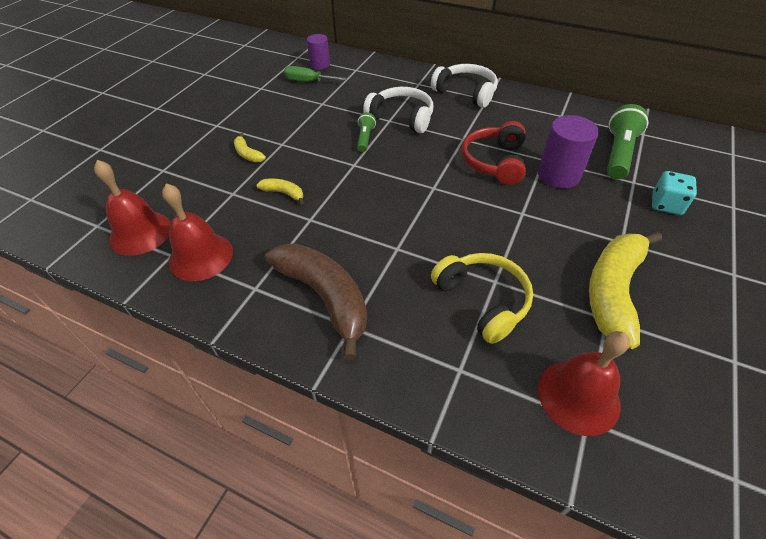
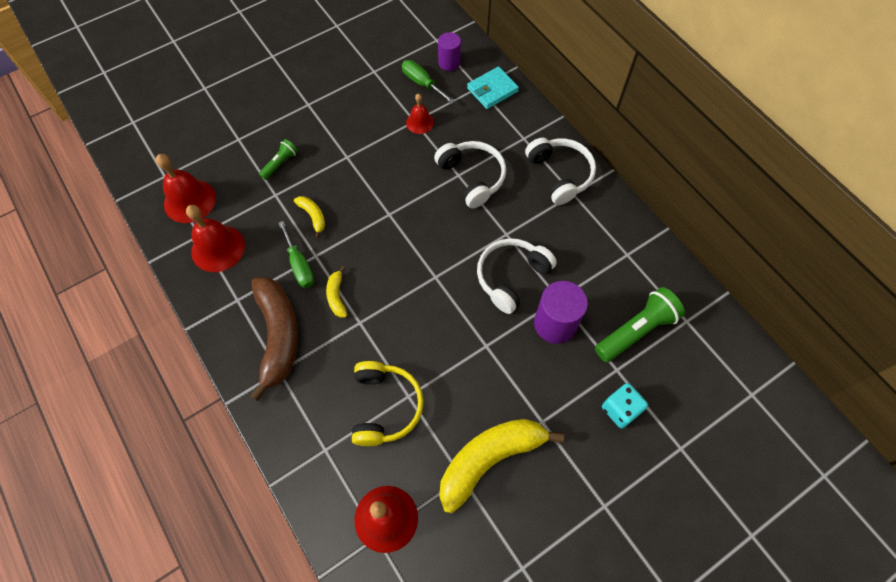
camera: 30 degrees right, 15 degrees up
(248, 154) = (312, 155): yellow banana -> yellow banana (337, 296)
(300, 233) = (299, 265): none -> green screwdriver
(327, 103) = (420, 122): none -> red bell
(365, 138) = (420, 187): green flashlight -> green flashlight (280, 163)
(368, 68) = (492, 90): none -> turquoise wallet
(494, 162) = (511, 277): red headphones -> white headphones

